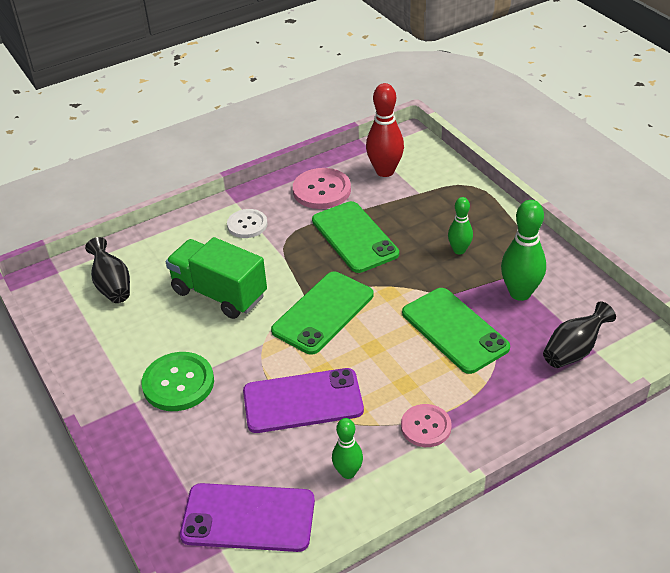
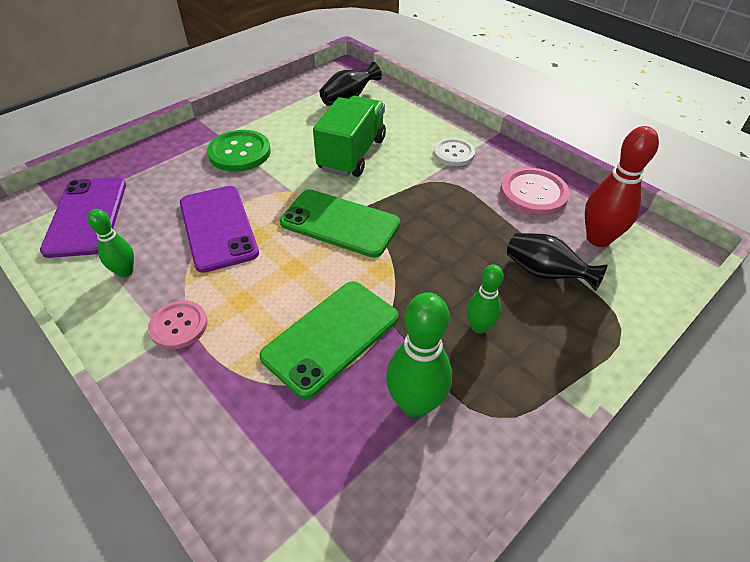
camera: 75 degrees right, 5 degrees up
(354, 237) = (465, 229): green phone -> none
(574, 351) = (311, 481): black vase -> black vase (545, 273)

